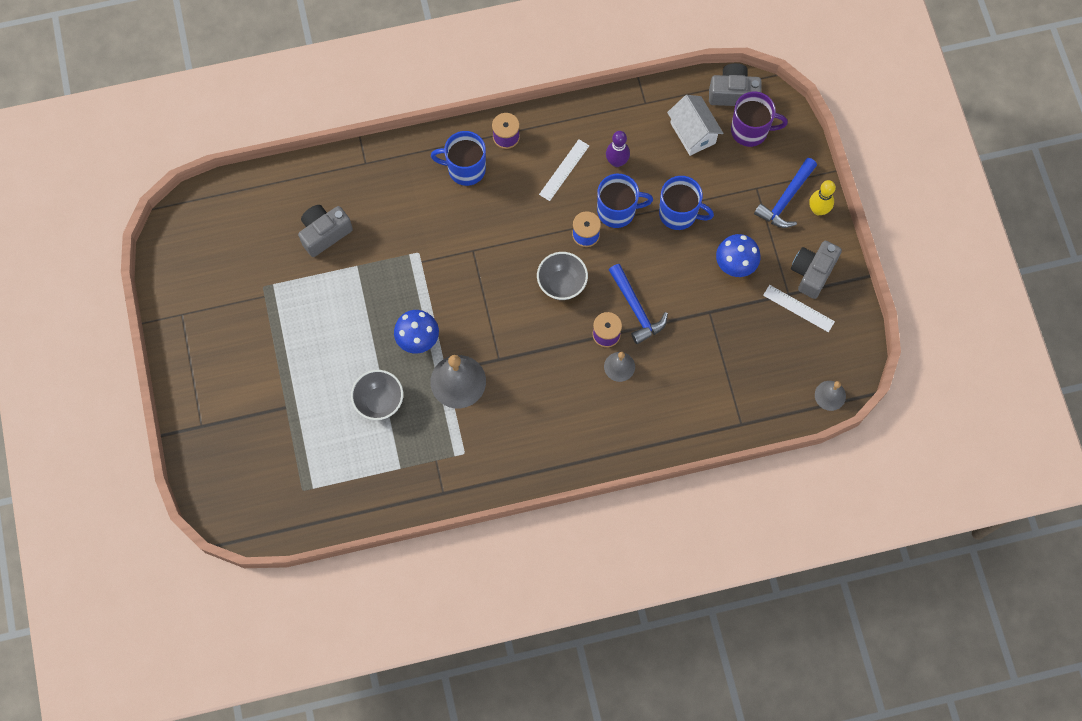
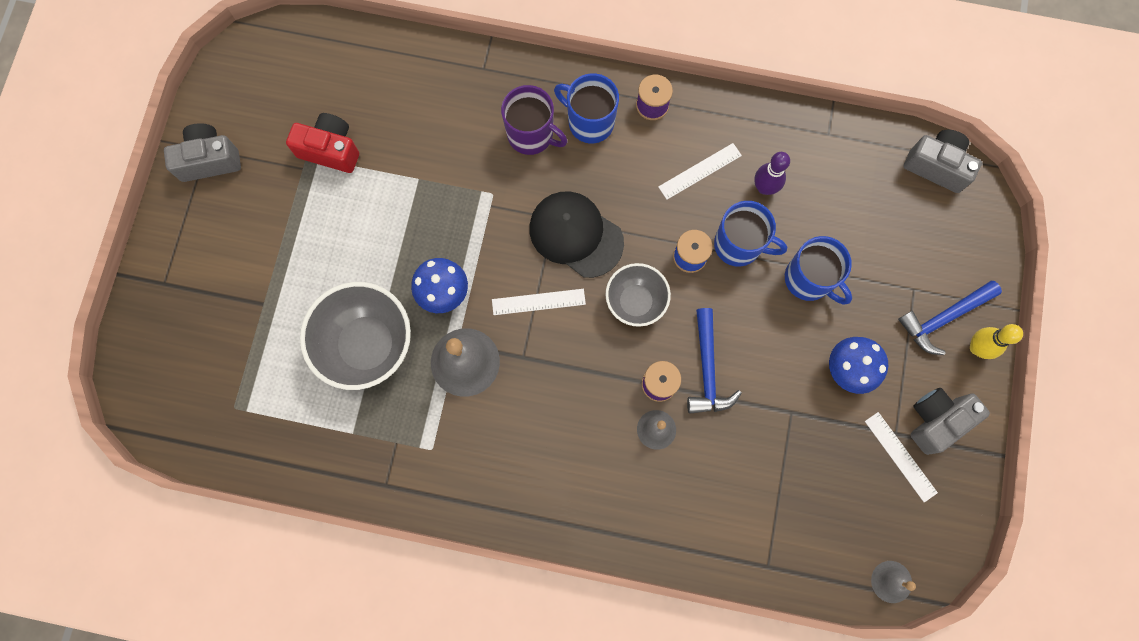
camera: 25 degrees right, 5 degrees up
(278, 273) = (330, 150): none -> red camera
(324, 233) = (401, 127): grey camera -> grey camera (209, 160)
(379, 401) = (367, 345): grey bowl -> grey bowl, size x1.64
(491, 315) = (538, 302): none -> white ruler
(495, 255) = (575, 235): none -> black cap
(693, 133) = (868, 192): white house -> none
(750, 130) = (937, 218): purple mug -> purple mug (531, 135)

